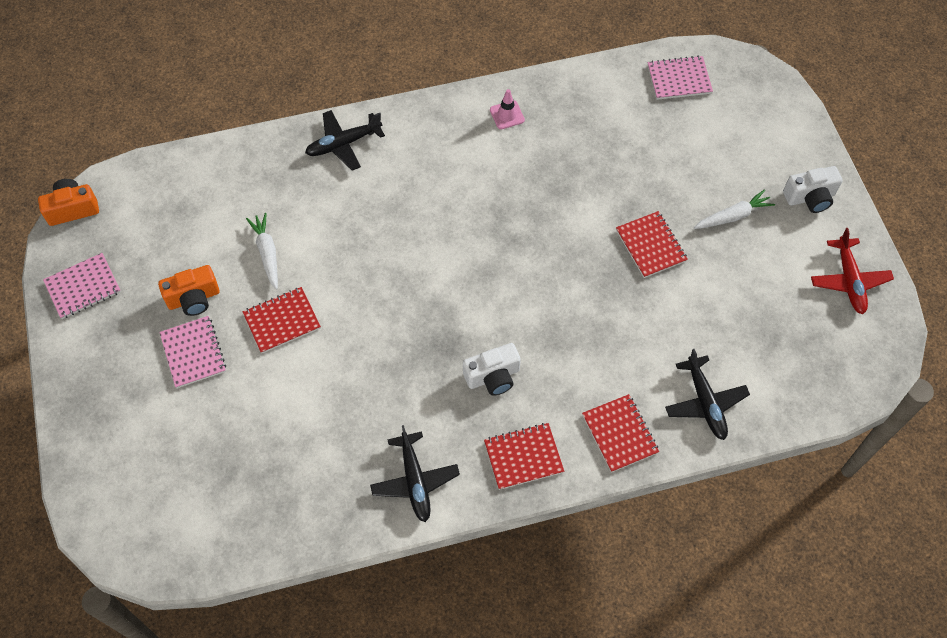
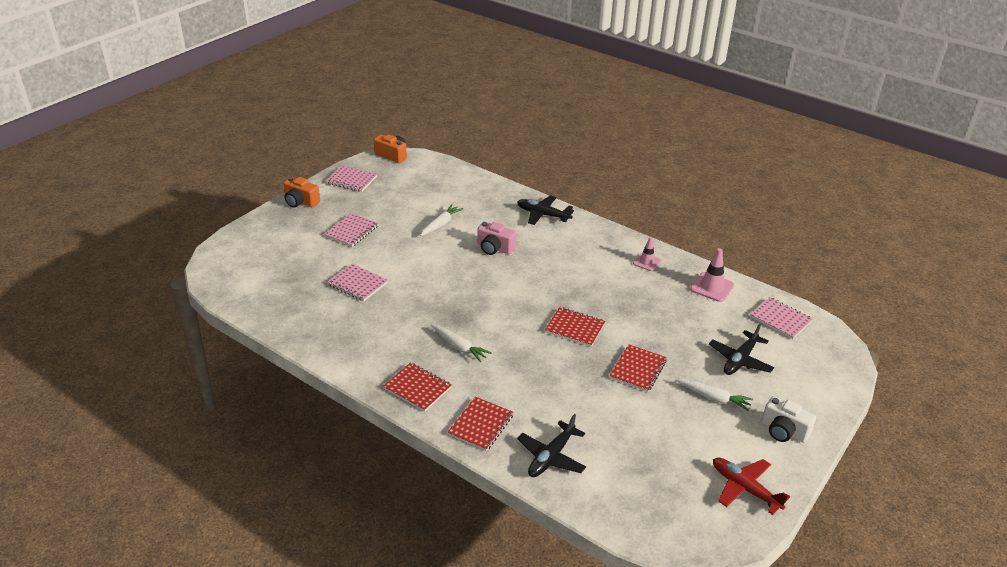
camera: 50 degrees right, 25 degrees down
(194, 298) = (384, 215): orange camera -> orange camera (301, 202)
(282, 321) = (404, 250): red notebook -> red notebook (575, 328)
(301, 408) = (357, 284): none -> pink notebook
(360, 231) = (494, 248): none -> pink camera
(415, 481) = (354, 350): black plane -> black plane (740, 360)
(493, 376) = (459, 347): white camera -> white carrot
(591, 93) = (712, 287): none -> pink traffic cone
(849, 281) = (744, 488): red plane -> red plane turned 90 degrees clockwise

